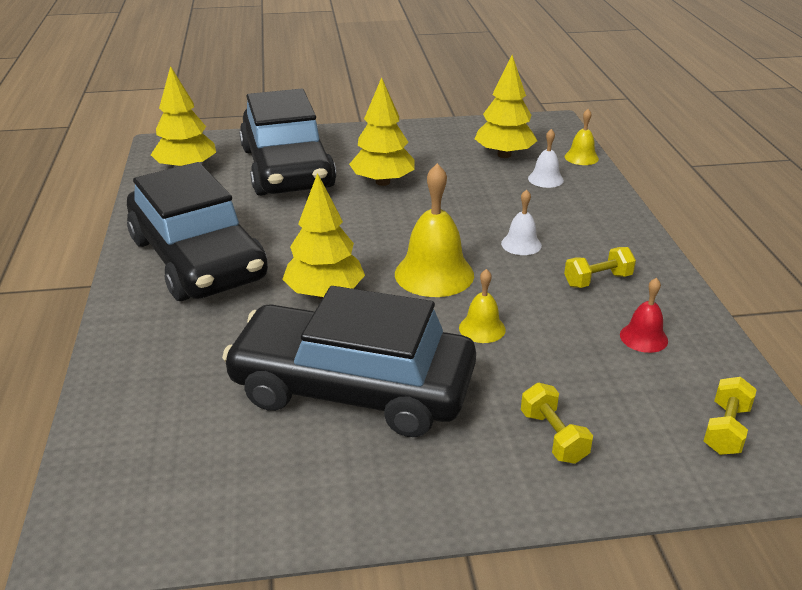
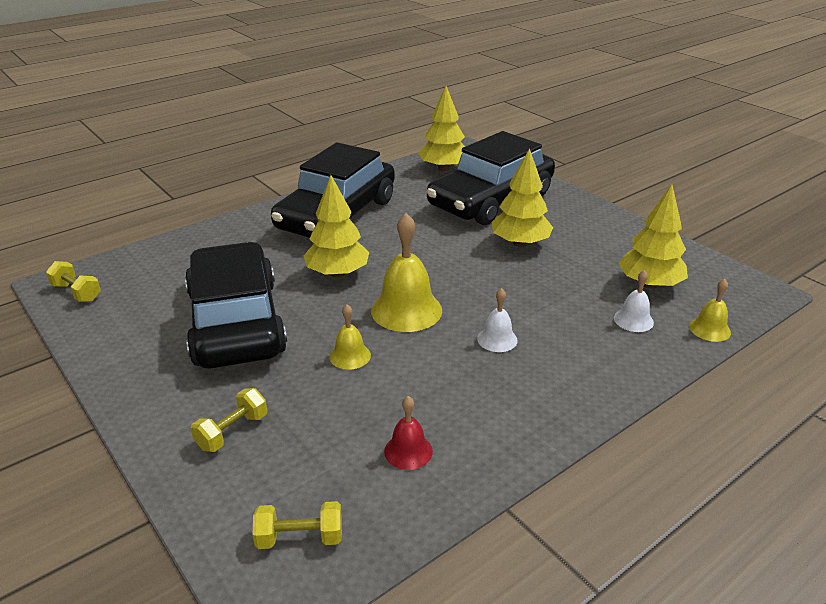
camera: 60 degrees right, 0 degrees up
(597, 280) = (480, 399): yellow dumbbell -> yellow dumbbell (77, 292)

